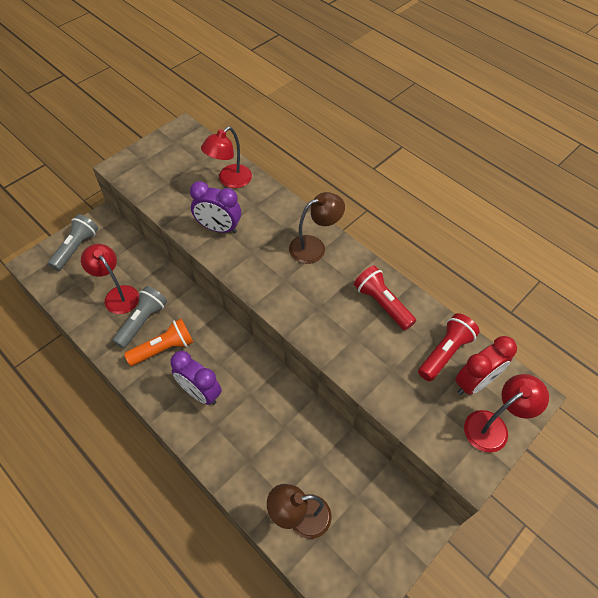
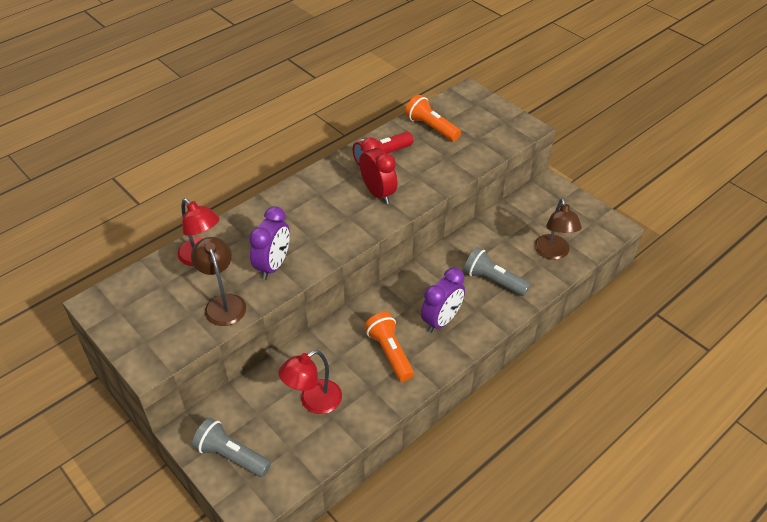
camera: 85 degrees left, 10 degrees down
(142, 321) = (354, 374): grey flashlight -> grey flashlight (493, 281)
(314, 247) = (311, 195): brown lamp -> brown lamp (223, 303)
(445, 352) = (431, 127): red flashlight -> orange flashlight
(474, 382) = (458, 116): red clock -> red clock (378, 193)
(493, 426) = (493, 113): red lamp -> none

